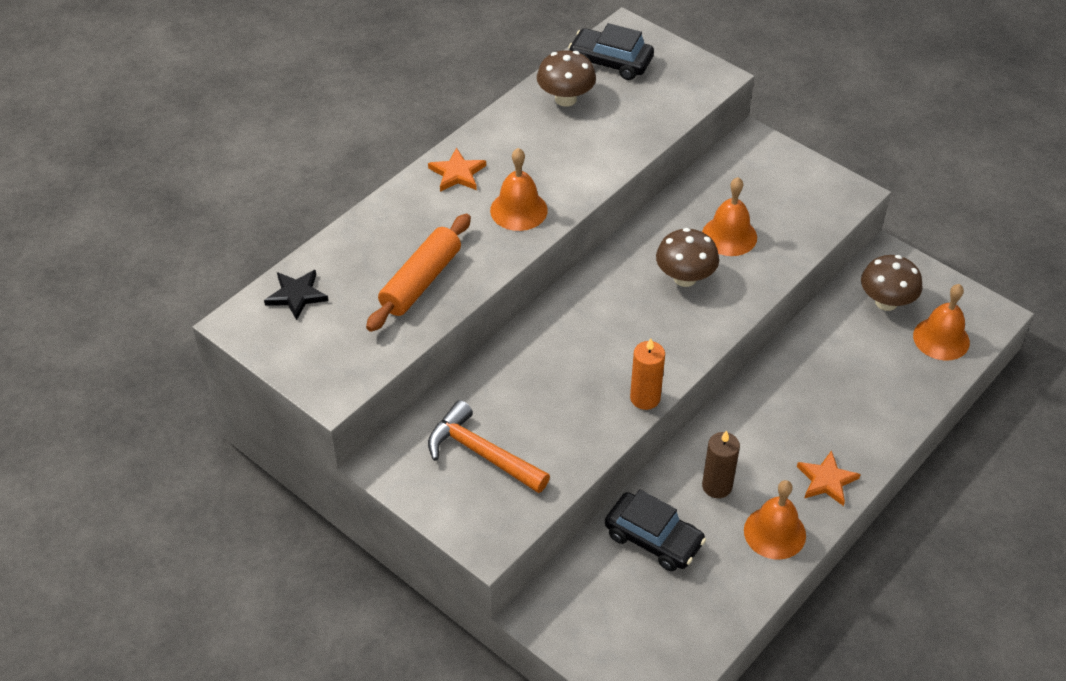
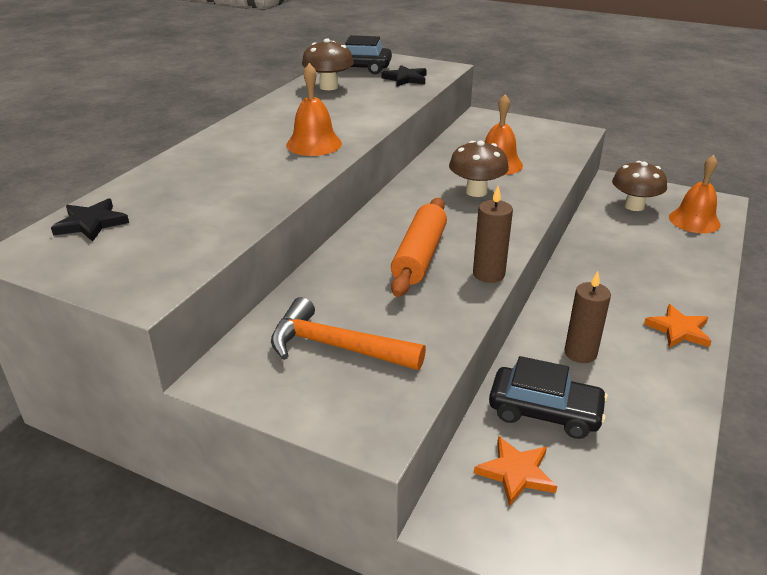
camera: 15 degrees left, 15 degrees down
(421, 281) = (231, 197): orange rolling pin -> orange rolling pin (420, 256)
(457, 173) = (247, 131): orange star -> orange star (516, 473)
(645, 398) = (488, 274): orange candle -> brown candle
(659, 96) = (405, 79): none -> black star
(774, 532) = (662, 381): orange bell -> none

